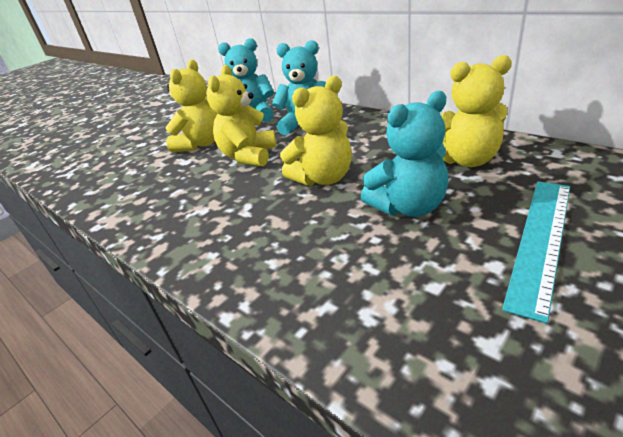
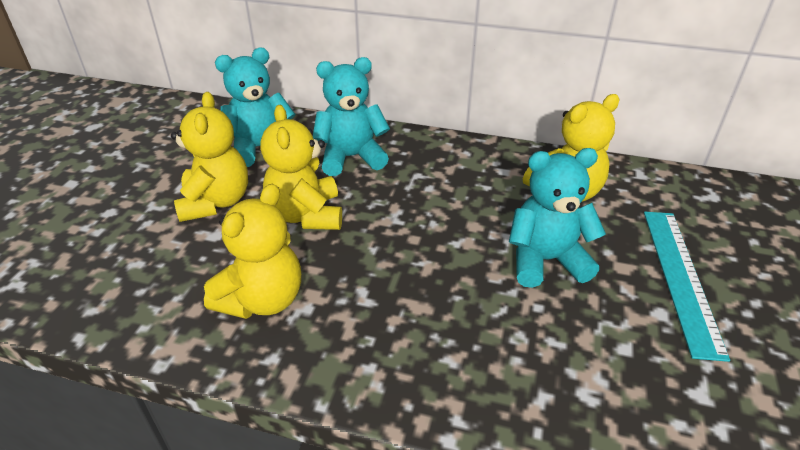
camera: 30 degrees left, 5 degrees up
(323, 178) = (429, 236): yellow teddy bear -> yellow teddy bear (263, 300)
(408, 207) = (546, 260): turquoise teddy bear -> turquoise teddy bear turned 135 degrees counterclockwise

